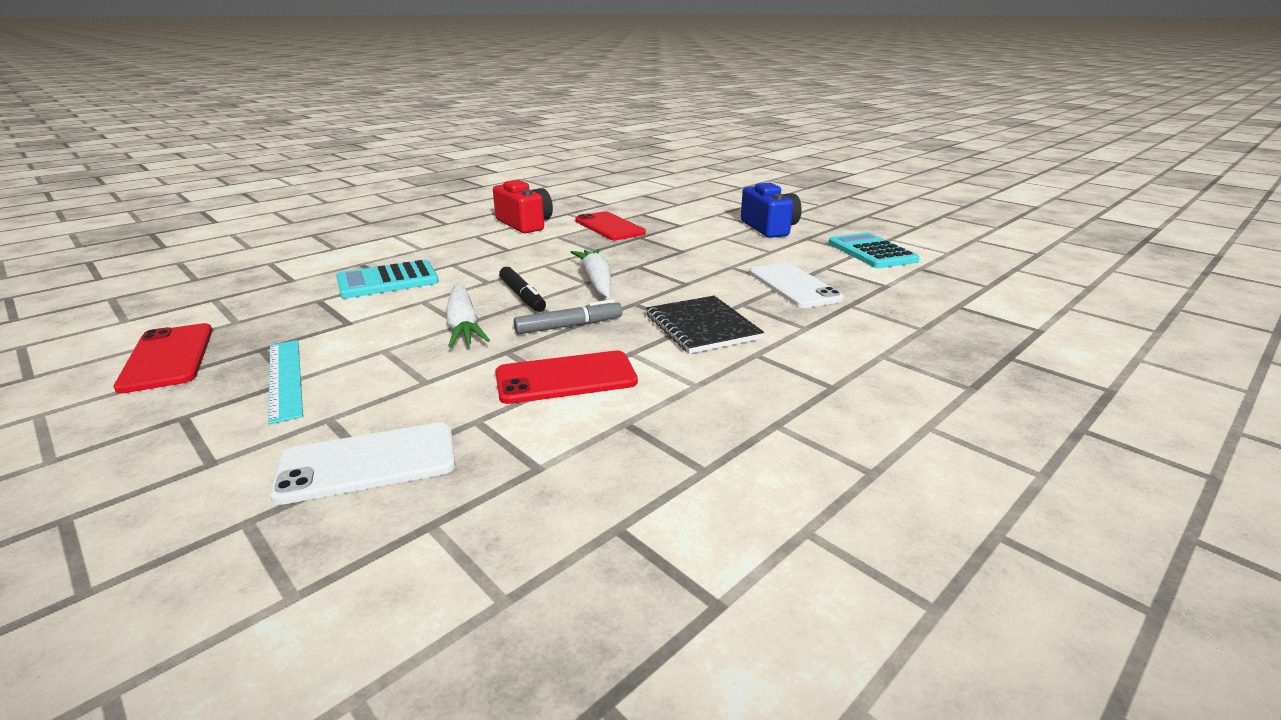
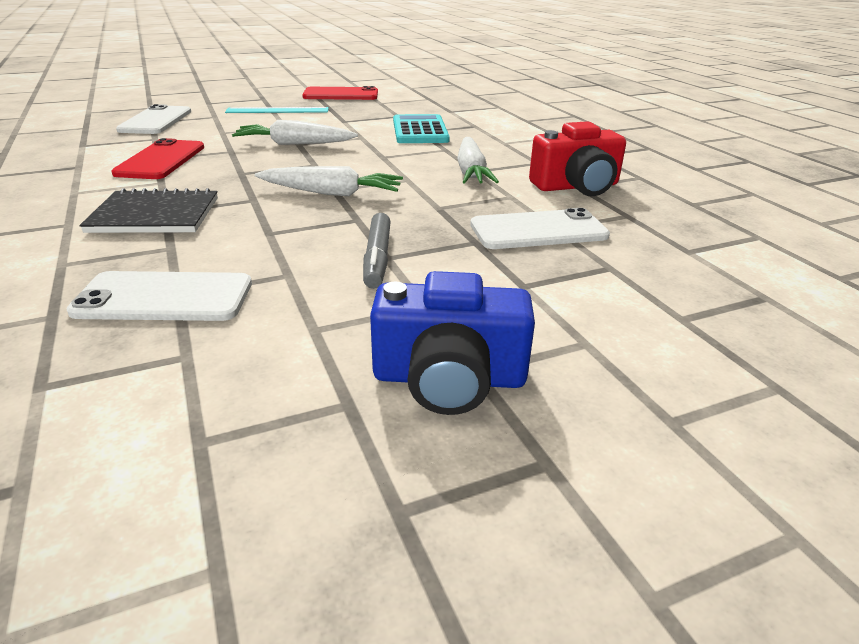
camera: 110 degrees right, 5 degrees up
(511, 250) = (471, 171): none -> white carrot
(522, 296) = (330, 164): black marker -> none
(569, 326) = (242, 171): grey marker -> grey marker (377, 258)
(609, 227) = (538, 230): red phone -> white phone
(871, 252) = (178, 462): turquoise calculator -> none

